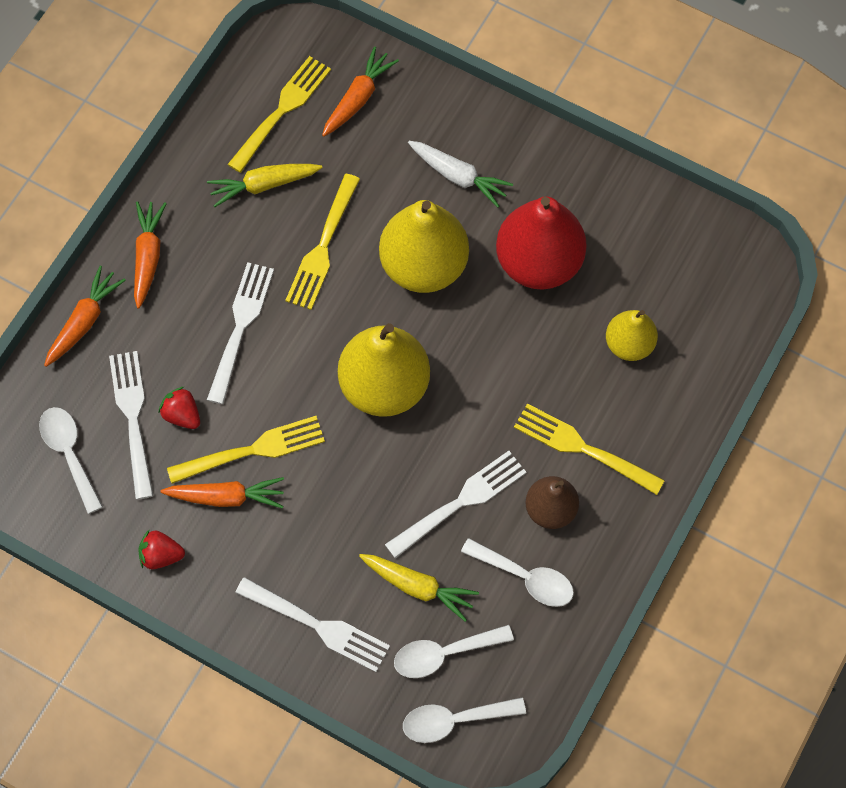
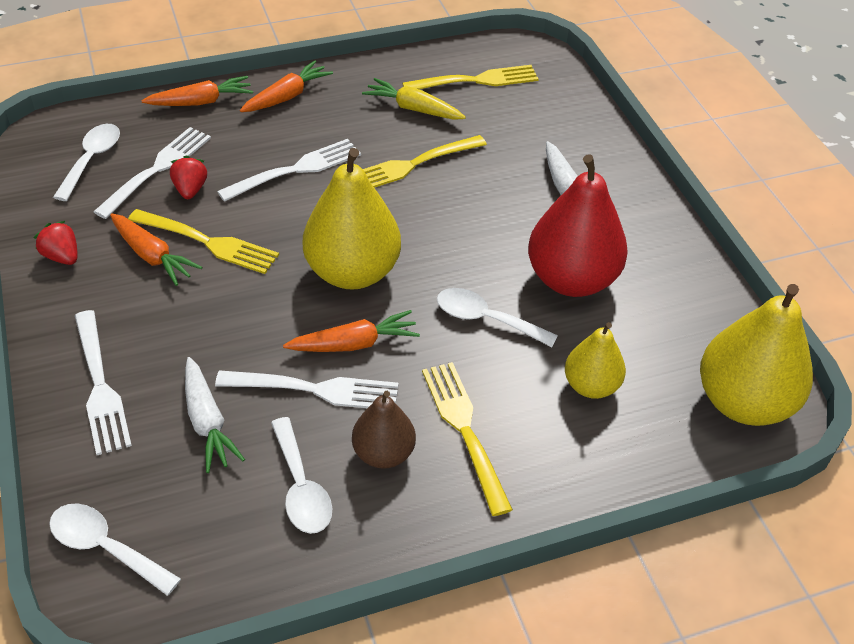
camera: 40 degrees right, 20 degrees down
(358, 98) = (540, 105): orange carrot -> orange carrot (354, 344)
(418, 587) = (207, 422): yellow carrot -> white carrot
(423, 265) = (474, 222): yellow pear -> yellow pear (743, 402)
(444, 653) = (165, 488): white spoon -> white spoon (486, 319)

